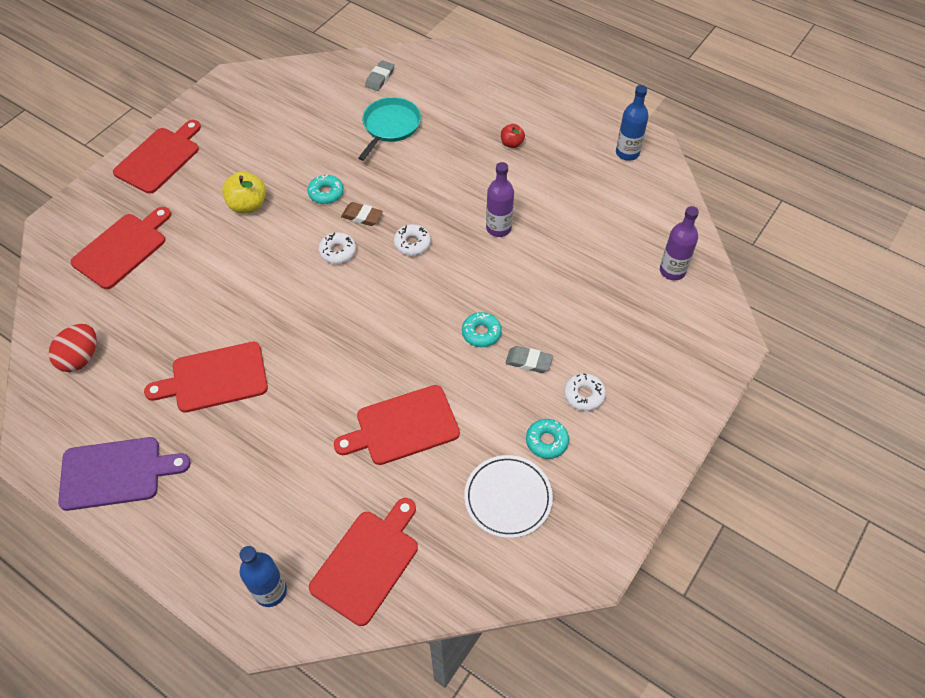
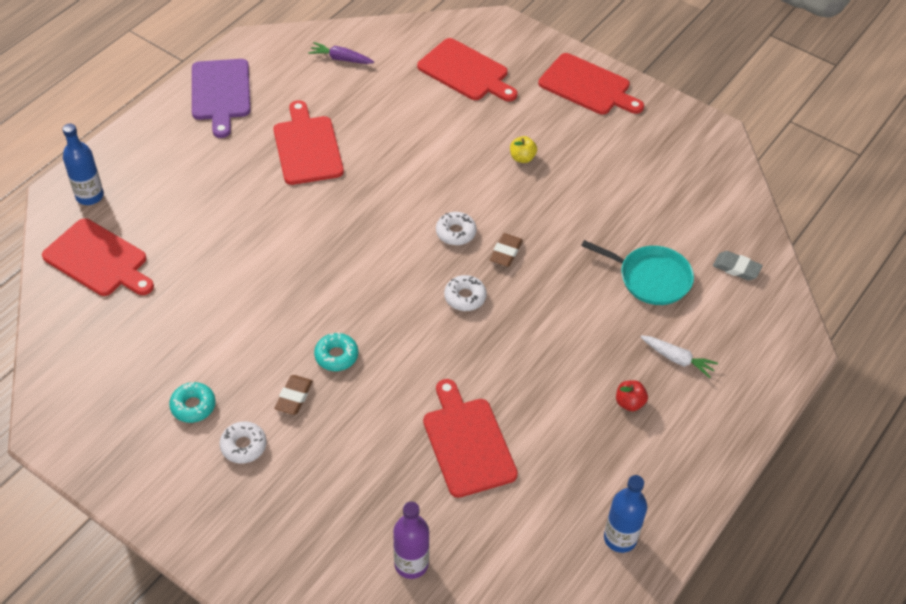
camera: 90 degrees right, 5 degrees down
(80, 358) = (341, 59): red egg -> purple carrot
(248, 205) = (522, 158): yellow apple -> yellow apple, size x0.60
(326, 193) = (540, 221): turquoise donut -> none
(402, 426) = (232, 286): red cutting board -> red cutting board (467, 442)
(469, 115) = (677, 359): none -> white carrot
(498, 228) = (486, 380): purple bottle -> none
(508, 498) = (137, 368): white plate -> none
(528, 361) = (294, 397): grey eraser -> brown eraser

